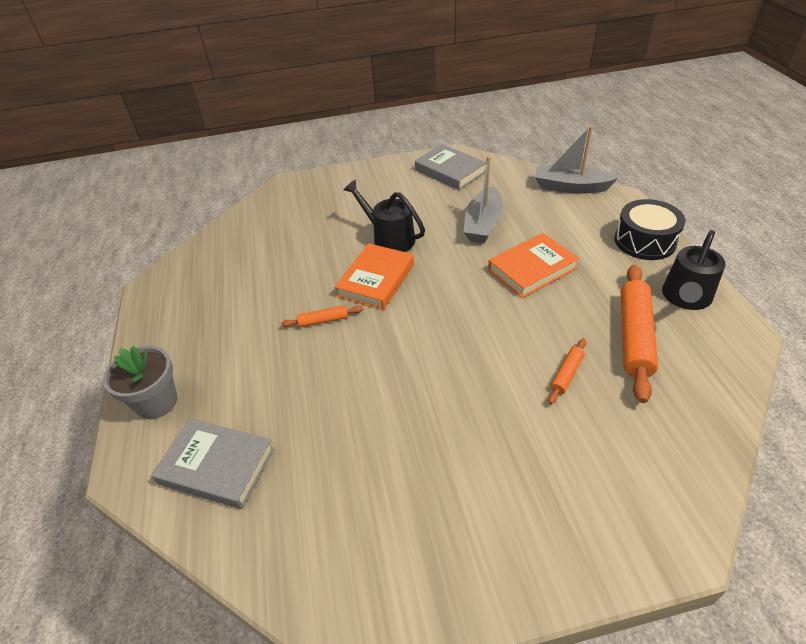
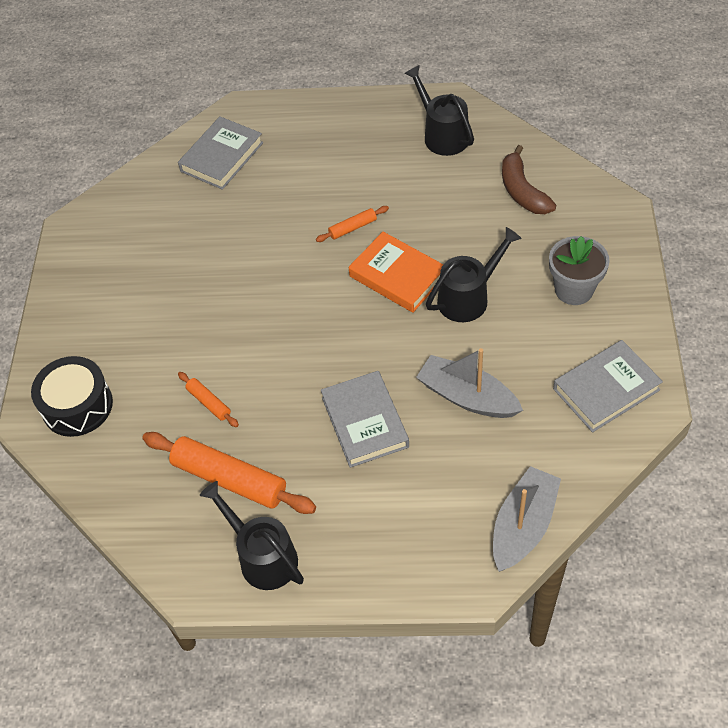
camera: 105 degrees right, 10 degrees up
(157, 402) = (299, 118): grey flower pot -> grey flower pot (574, 290)
(198, 284) = (442, 134): none -> black watering can
(271, 229) = (522, 191): none -> brown banana
(323, 320) = (352, 228): orange rolling pin -> orange rolling pin turned 60 degrees clockwise
(532, 269) = (364, 422): orange book -> grey book
(645, 241) = (374, 564): black drum -> black drum (77, 405)

